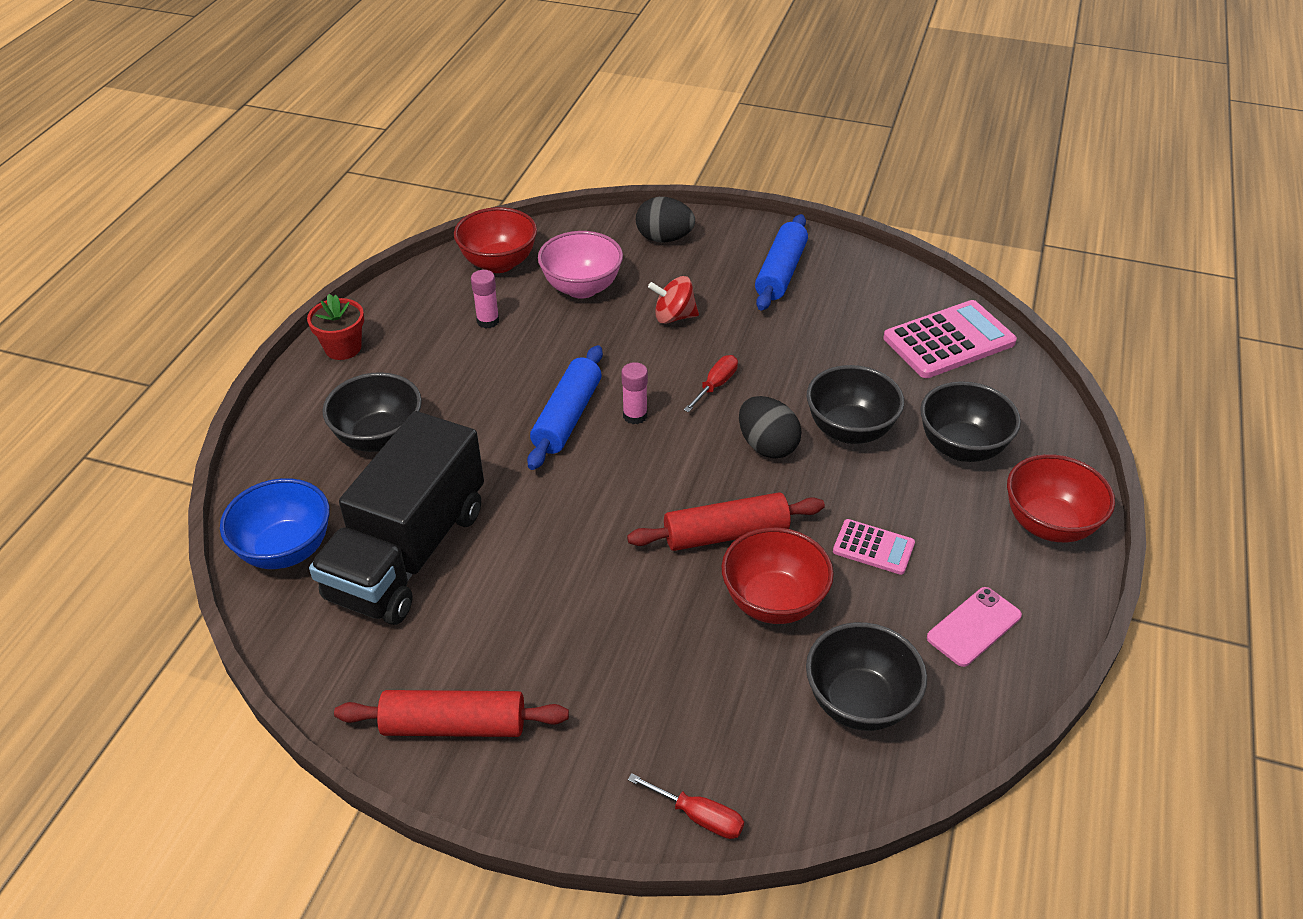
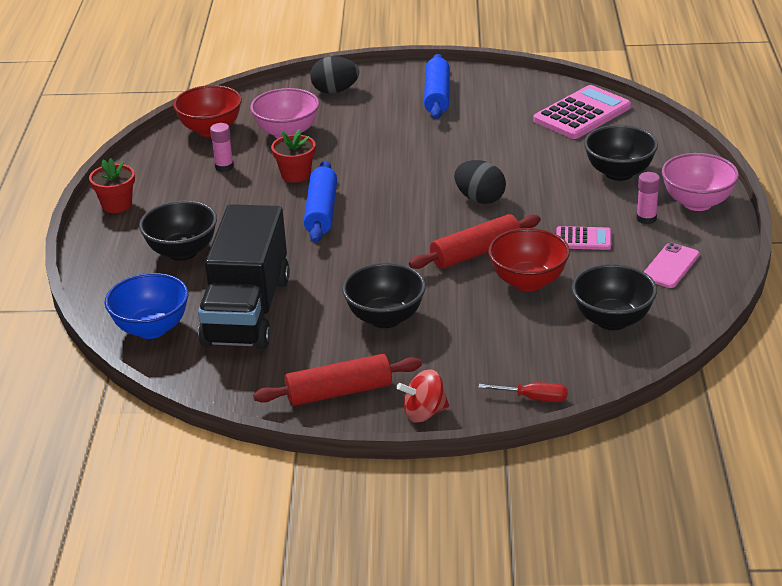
camera: 15 degrees left, 10 degrees down
(563, 353) = (296, 175): none -> red flower pot
(635, 416) = (372, 201): pink glue stick -> pink glue stick (646, 218)
(674, 317) = (369, 137): red spinning top -> red spinning top (424, 413)
(715, 385) = (423, 172): red screwdriver -> none
(849, 430) = (535, 178): black bowl -> black bowl (385, 318)
(1048, 524) = (697, 203): red bowl -> pink bowl

